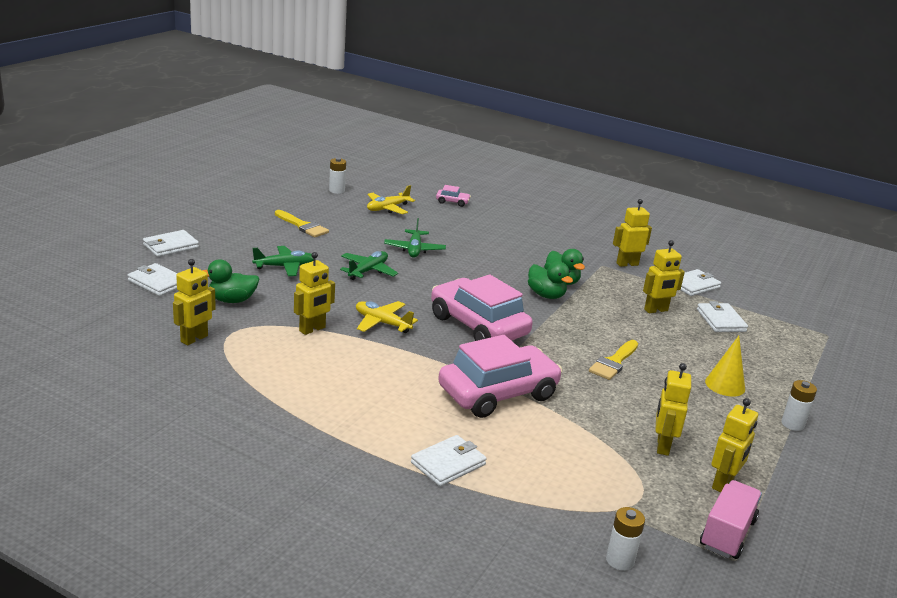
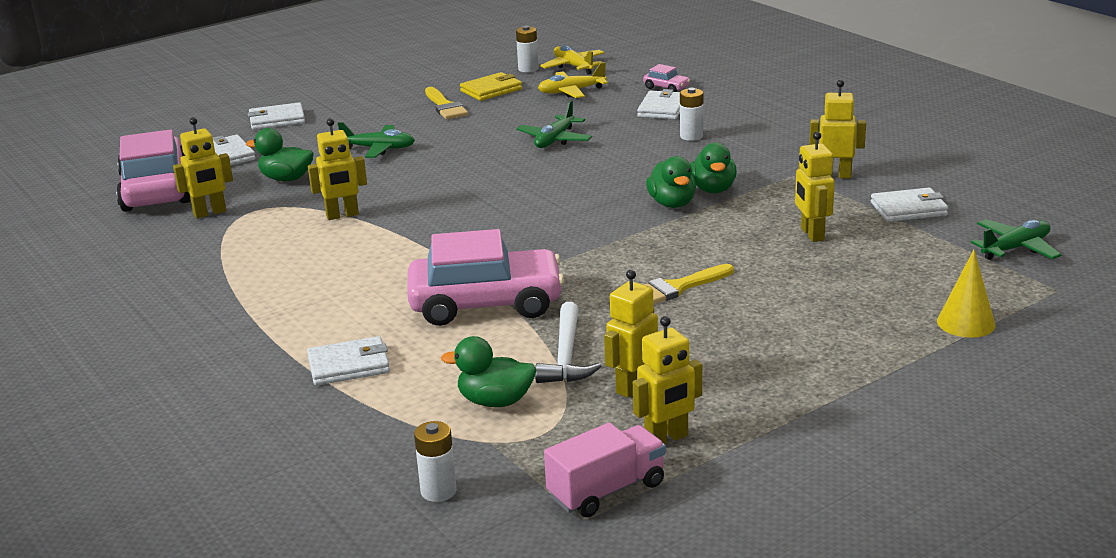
camera: 30 degrees right, 0 degrees up
(325, 210) = (491, 90): none -> yellow wallet
(368, 271) = (471, 160): green plane -> green plane (1015, 248)
(382, 323) = (428, 216): yellow plane -> yellow plane (573, 66)
(478, 326) = (542, 230): pink car -> pink car (156, 190)
(584, 475) = (495, 401): none -> green duck
(595, 428) = (566, 355): none -> white hammer
(656, 310) = (812, 234): yellow robot -> yellow robot turned 75 degrees clockwise
(721, 320) = (898, 255): white wallet -> white wallet (662, 108)
(725, 385) = (808, 331): yellow cone -> yellow cone (966, 323)
(792, 424) = (854, 389): white battery -> white battery (691, 136)

